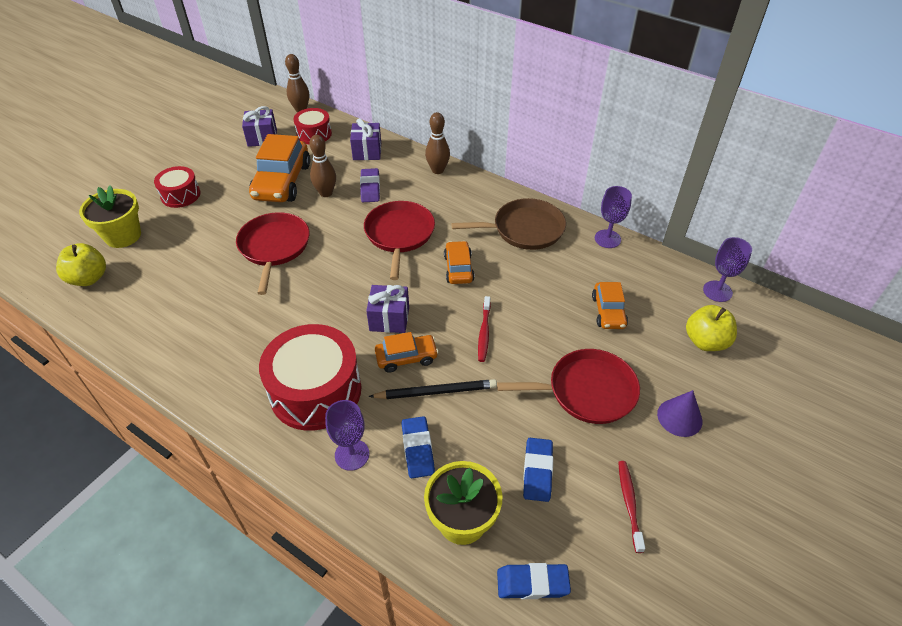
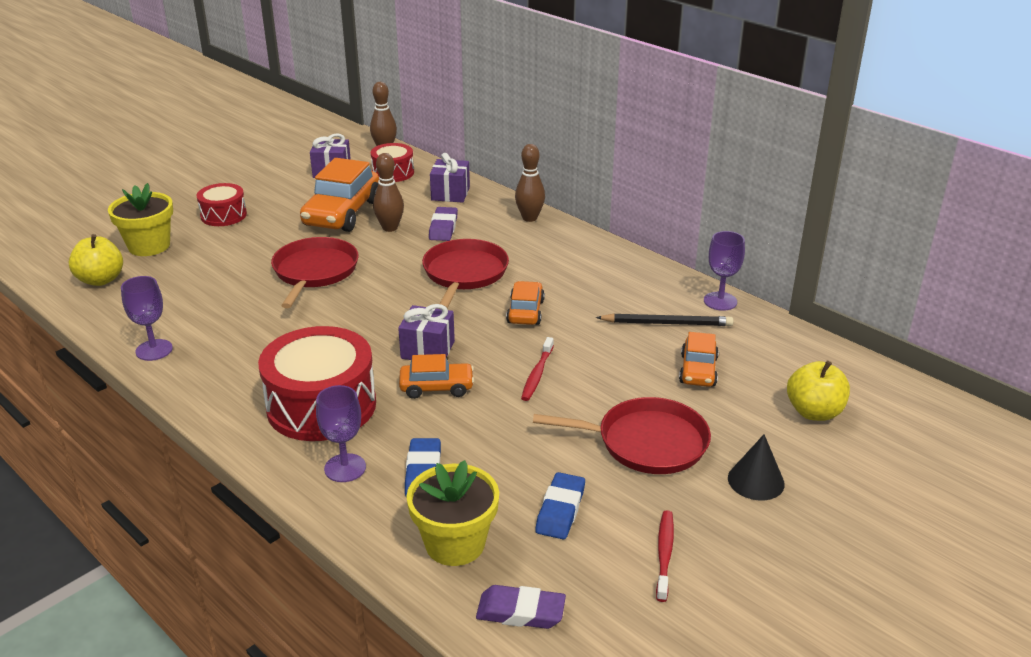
camera: 10 degrees right, 15 degrees down
(436, 391) = (461, 422): black pencil -> black pencil (667, 323)
(524, 229) = (618, 282): brown pan -> none
(532, 583) = (520, 612): blue eraser -> purple eraser
(679, 417) = (756, 481): purple cone -> black cone
(717, 291) = (846, 365): purple goblet -> purple goblet (154, 350)

